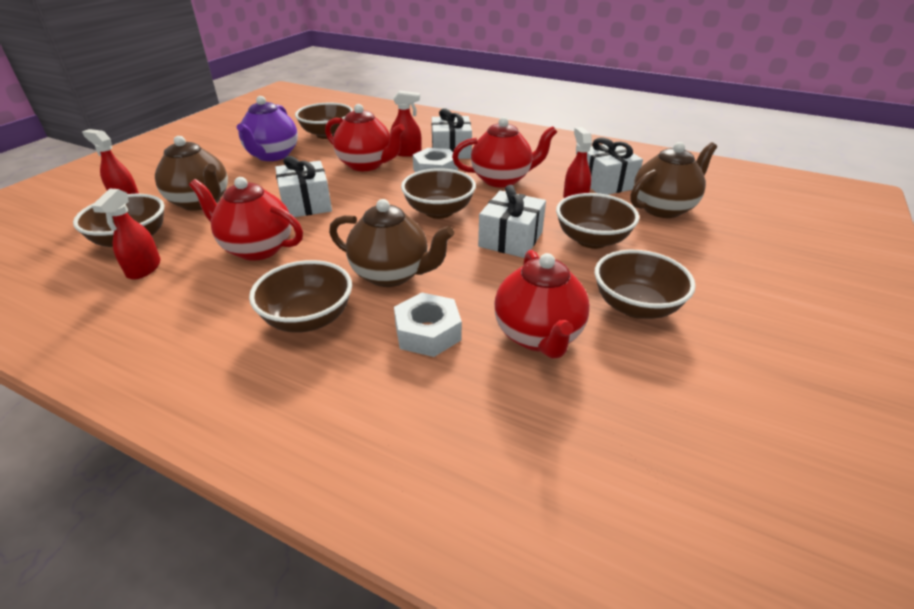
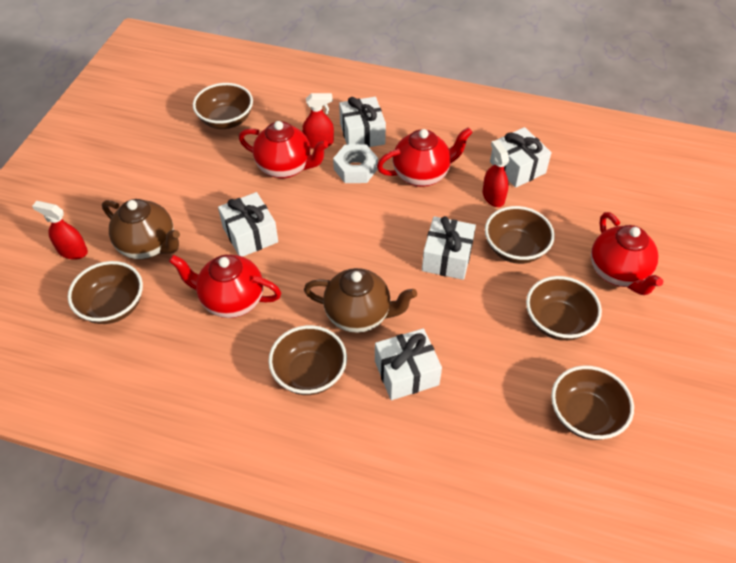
camera: 10 degrees left, 15 degrees up
(144, 268) = (144, 339): red spray bottle -> none
(272, 155) = (184, 164): purple teapot -> none
(427, 332) = (406, 373): white nut -> white gift
(439, 211) = (375, 228): brown bowl -> brown bowl (585, 415)
(538, 336) = (489, 363): red teapot -> red teapot (618, 273)
(663, 208) = (571, 198): brown teapot -> none

